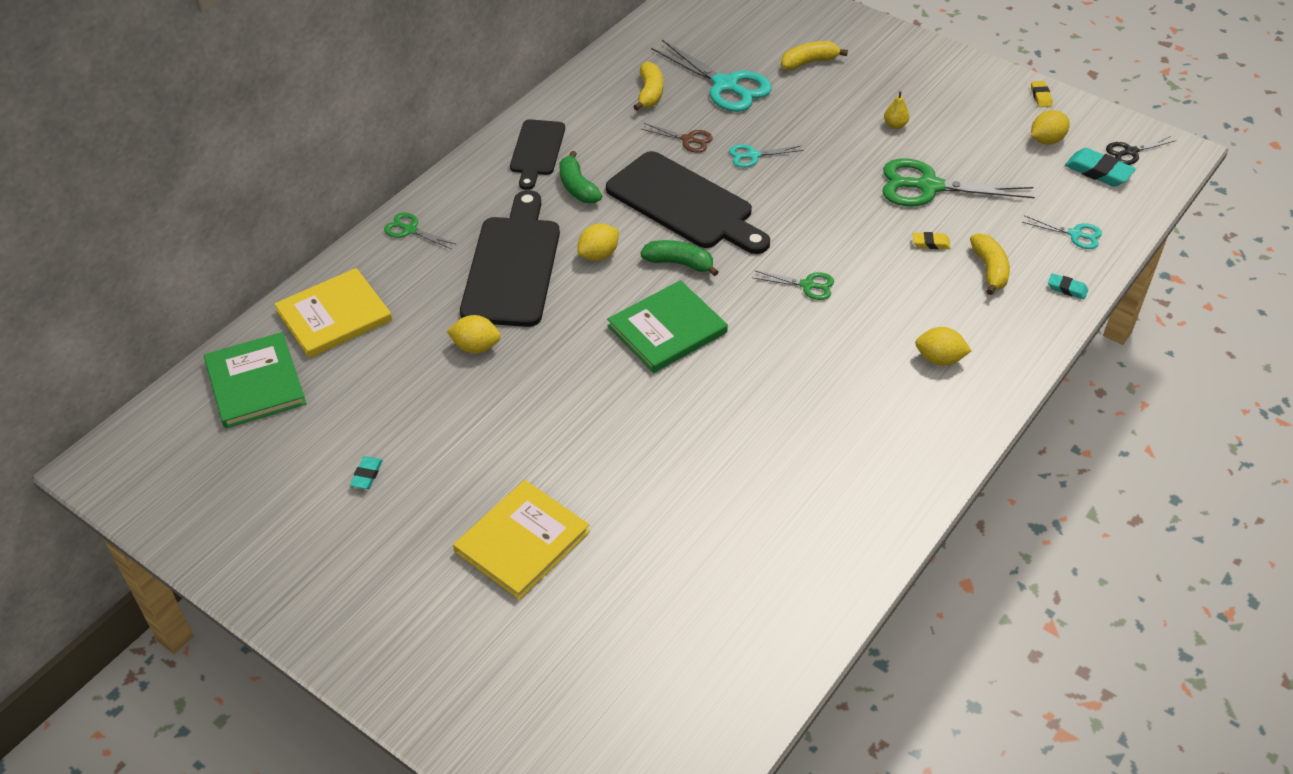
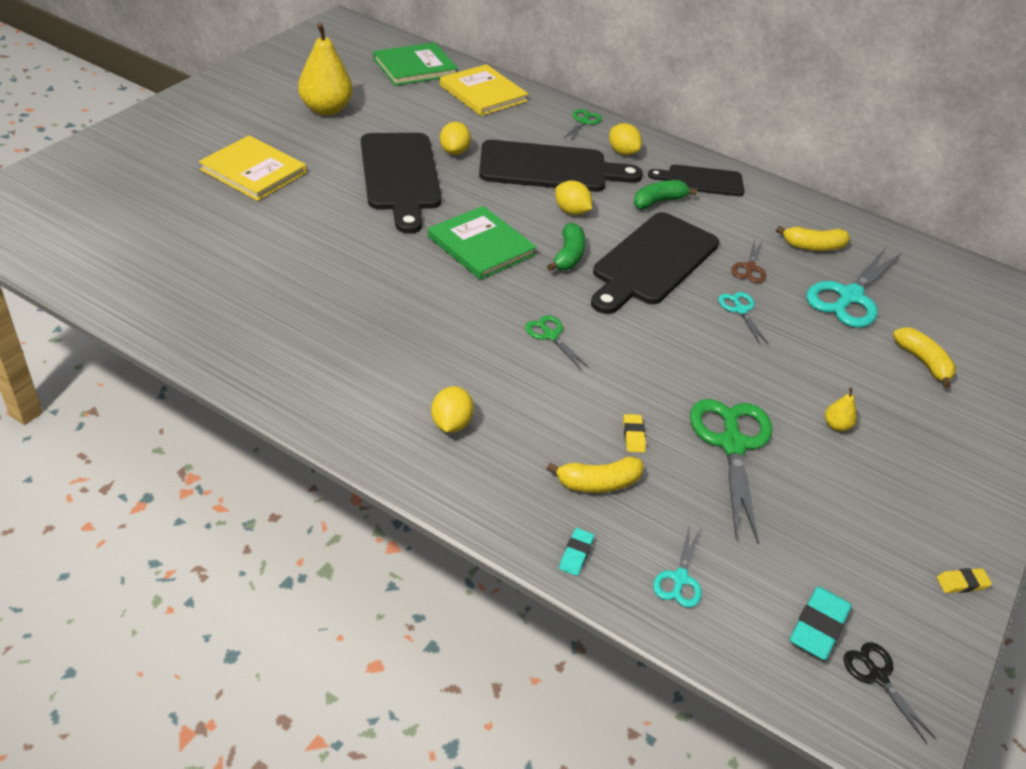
camera: 80 degrees right, 5 degrees down
(367, 475) = (326, 109): turquoise eraser -> yellow pear
(531, 396) = (400, 176): none -> black cutting board
(807, 285) = (550, 335): green scissors -> green scissors turned 135 degrees clockwise
(1046, 140) = (865, 576): yellow lemon -> yellow lemon (622, 152)

